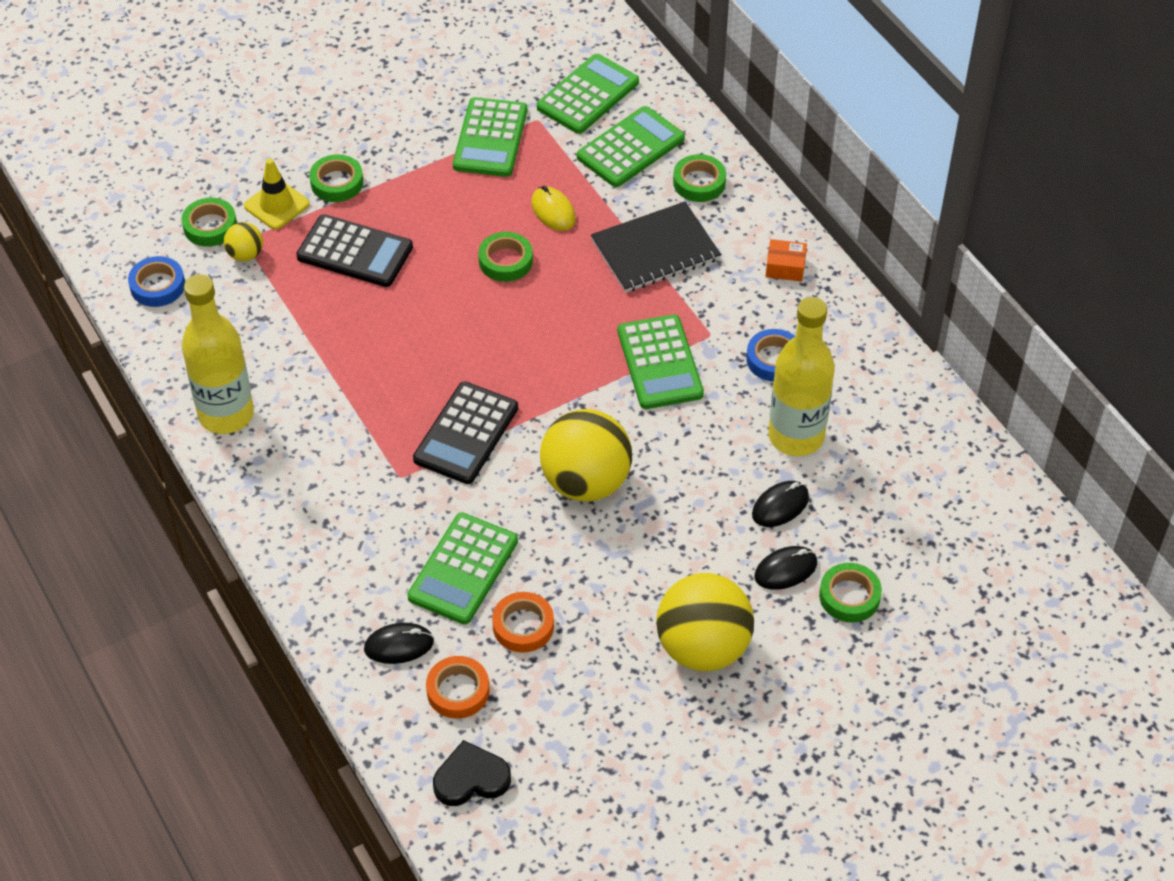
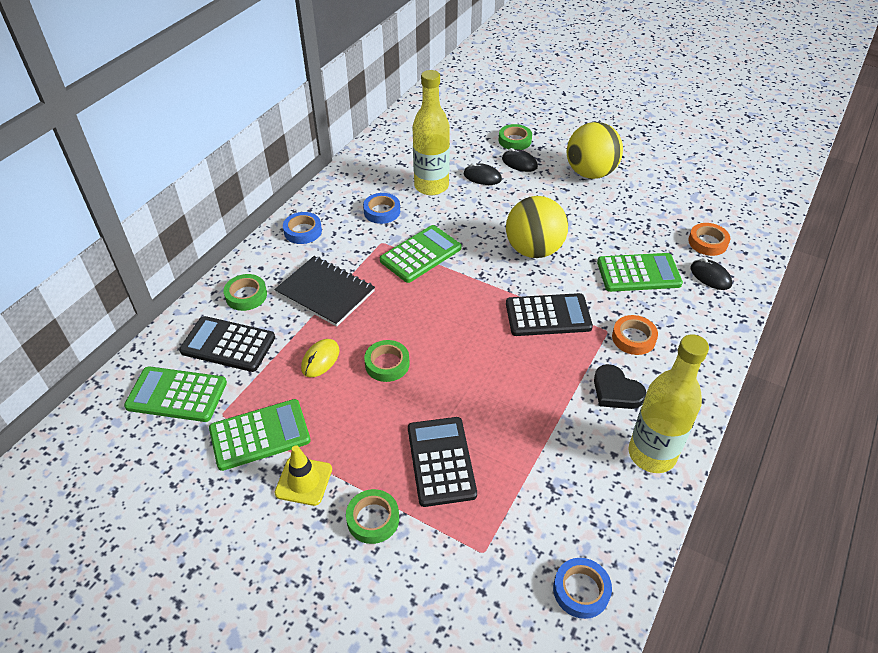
camera: 120 degrees left, 5 degrees down
(210, 226) = (487, 592): green tape -> none
(245, 254) = (498, 540): yellow ball -> none
(276, 205) = (427, 551): yellow traffic cone -> yellow traffic cone (303, 481)
(471, 778) = (744, 217): black heart -> black heart (616, 391)
(523, 626) = (646, 235): orange tape -> orange tape (633, 338)
(630, 148) = (228, 344): green calculator -> black calculator
(785, 267) = (303, 231): orange box -> blue tape

